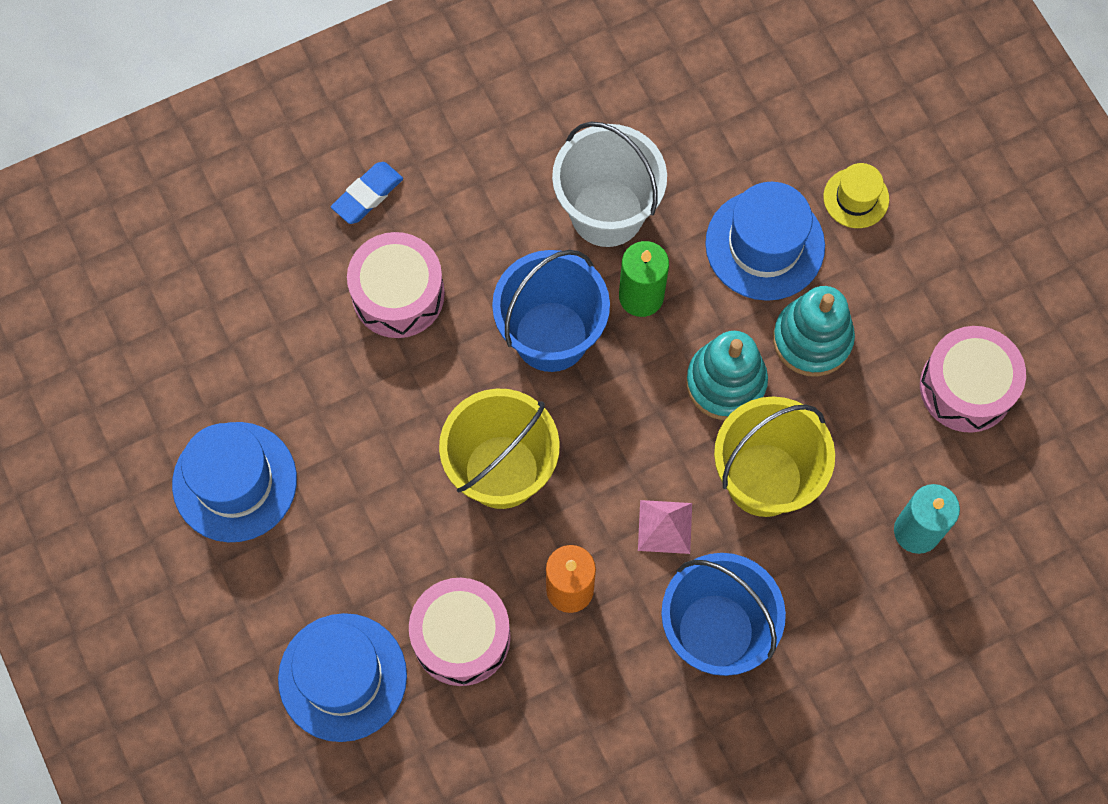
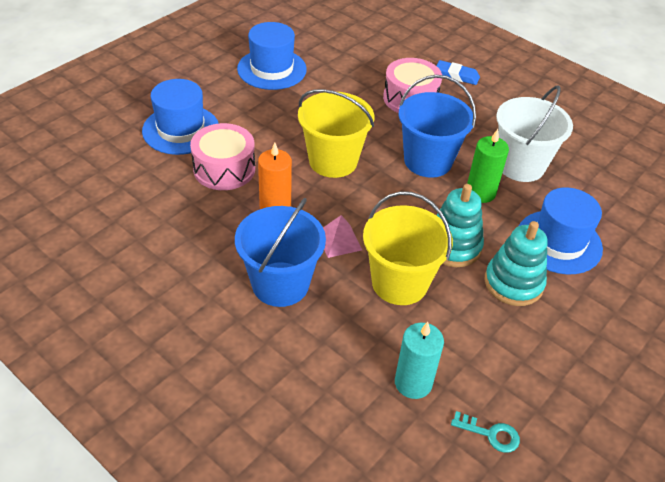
camera: 65 degrees right, 25 degrees down
(856, 198) = (630, 281): yellow hat -> none
(966, 387) = (543, 385): pink drum -> none
(1008, 477) = (490, 434): none -> turquoise key

